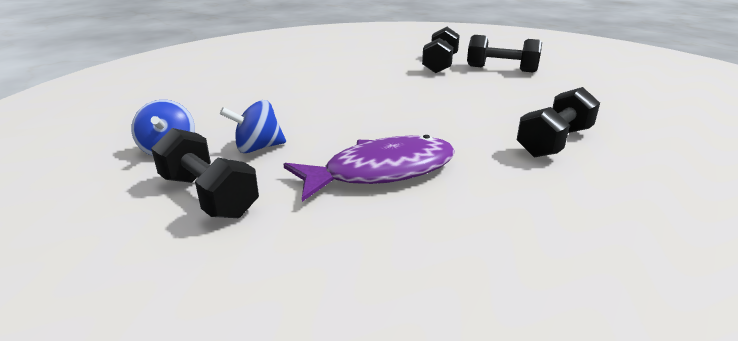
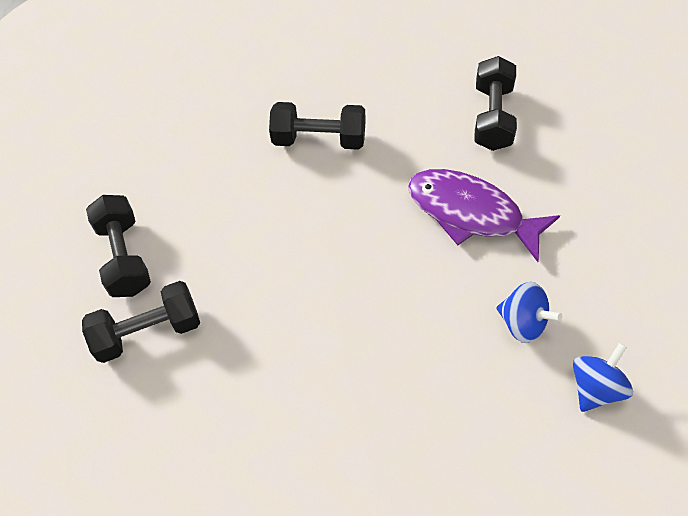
camera: 125 degrees left, 30 degrees up
(208, 195) = (604, 287): black dumbbell -> black dumbbell (492, 117)

